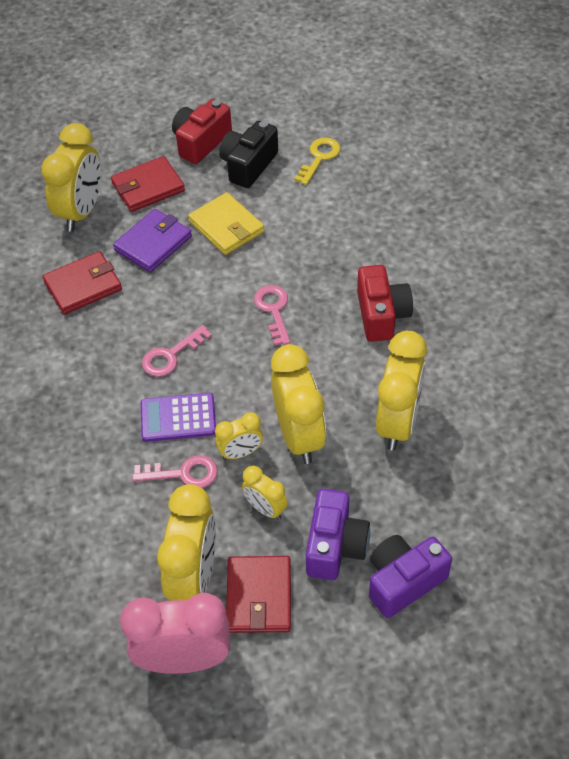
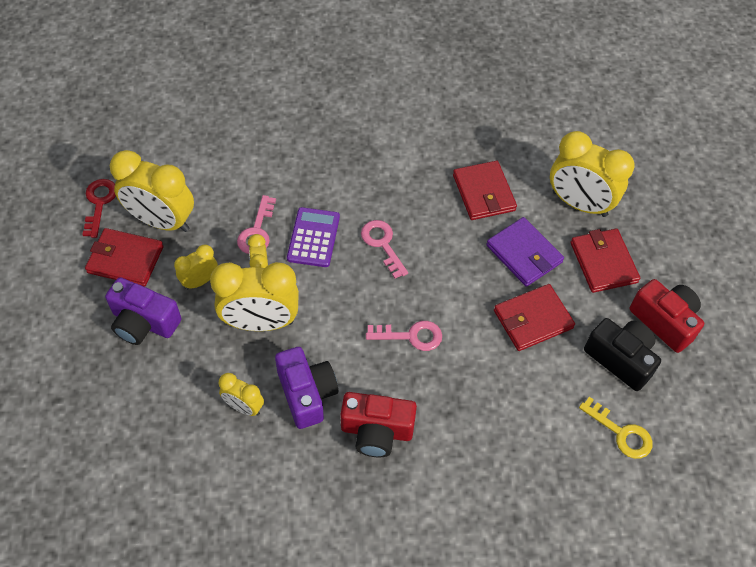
camera: 100 degrees right, 5 degrees up
(184, 660) = (99, 203): pink clock -> red key
(226, 226) = (533, 319): yellow wallet -> red wallet
(398, 423) = (244, 407): yellow clock -> yellow clock, size x0.52
(403, 581) = (89, 363): purple camera -> purple camera (307, 394)

